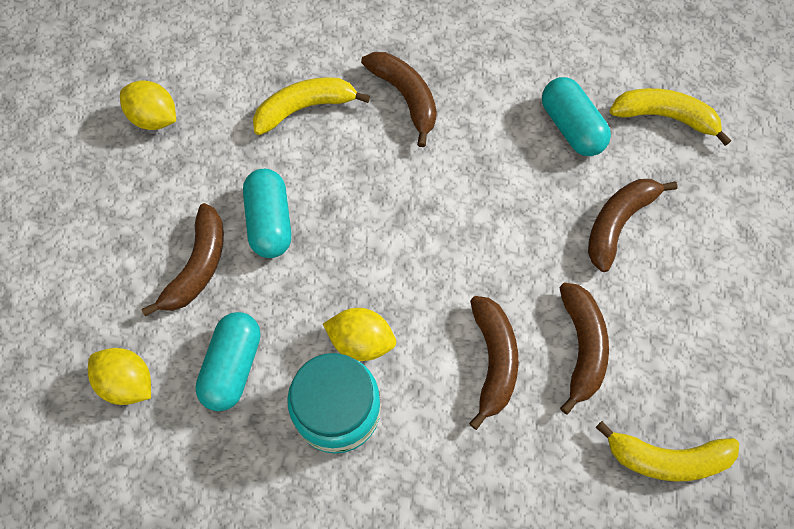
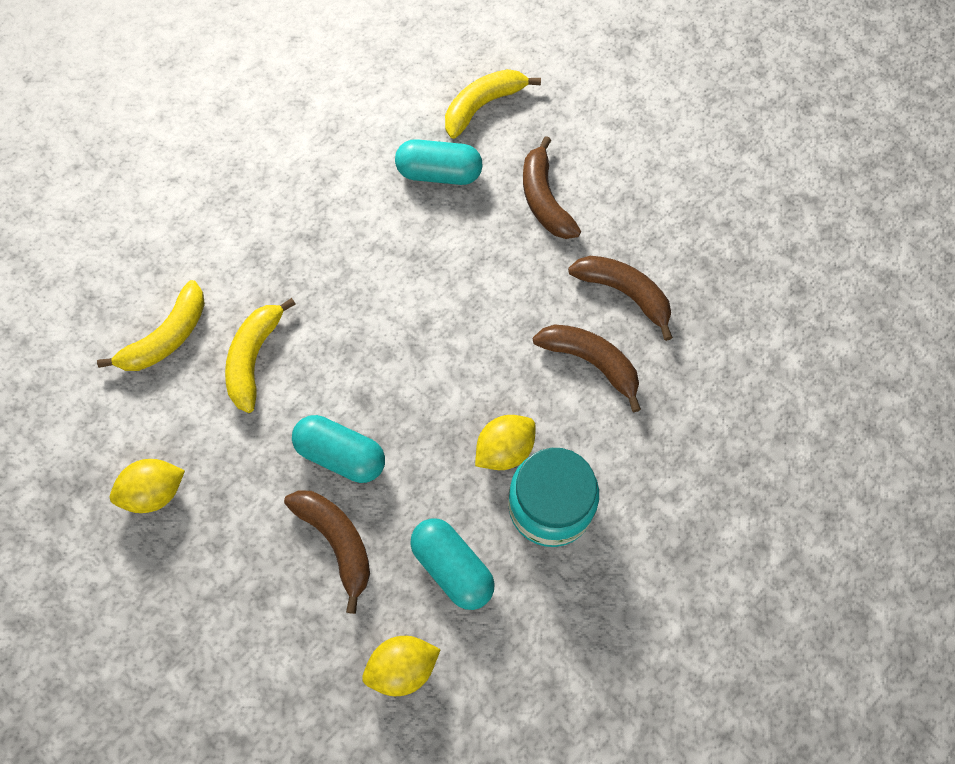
camera: 55 degrees left, 0 degrees up
(405, 97) = (311, 273): brown banana -> none
(666, 458) = (745, 297): yellow banana -> yellow banana (167, 337)

